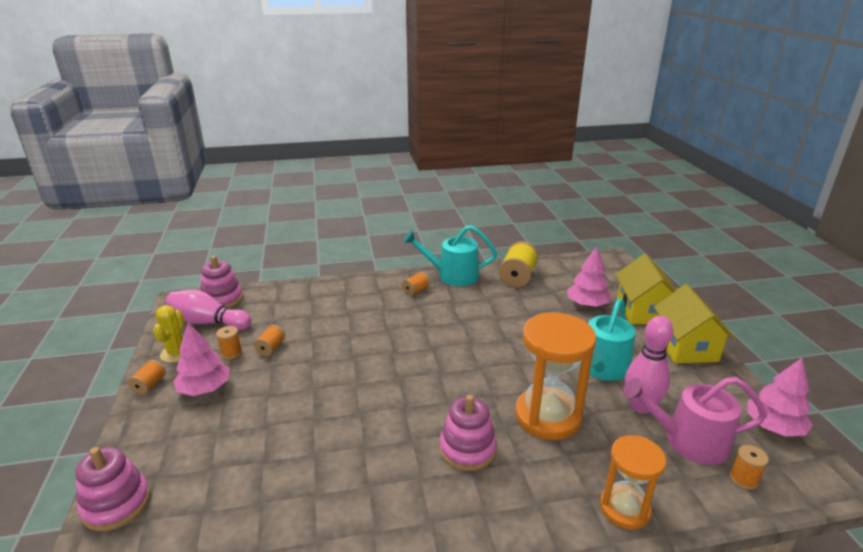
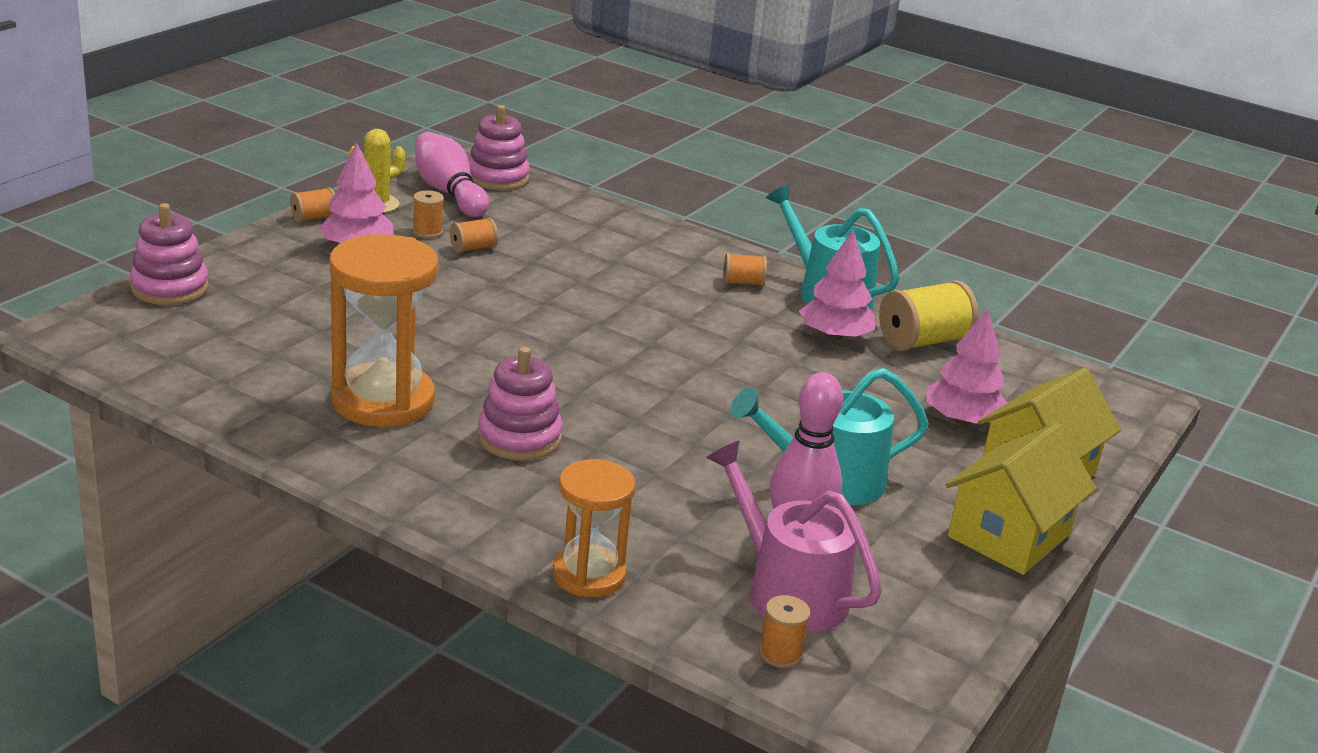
camera: 40 degrees right, 0 degrees up
(547, 416) = (661, 471): orange hourglass -> orange hourglass (383, 401)
(773, 427) = (939, 658): pink tree -> pink tree (835, 336)

